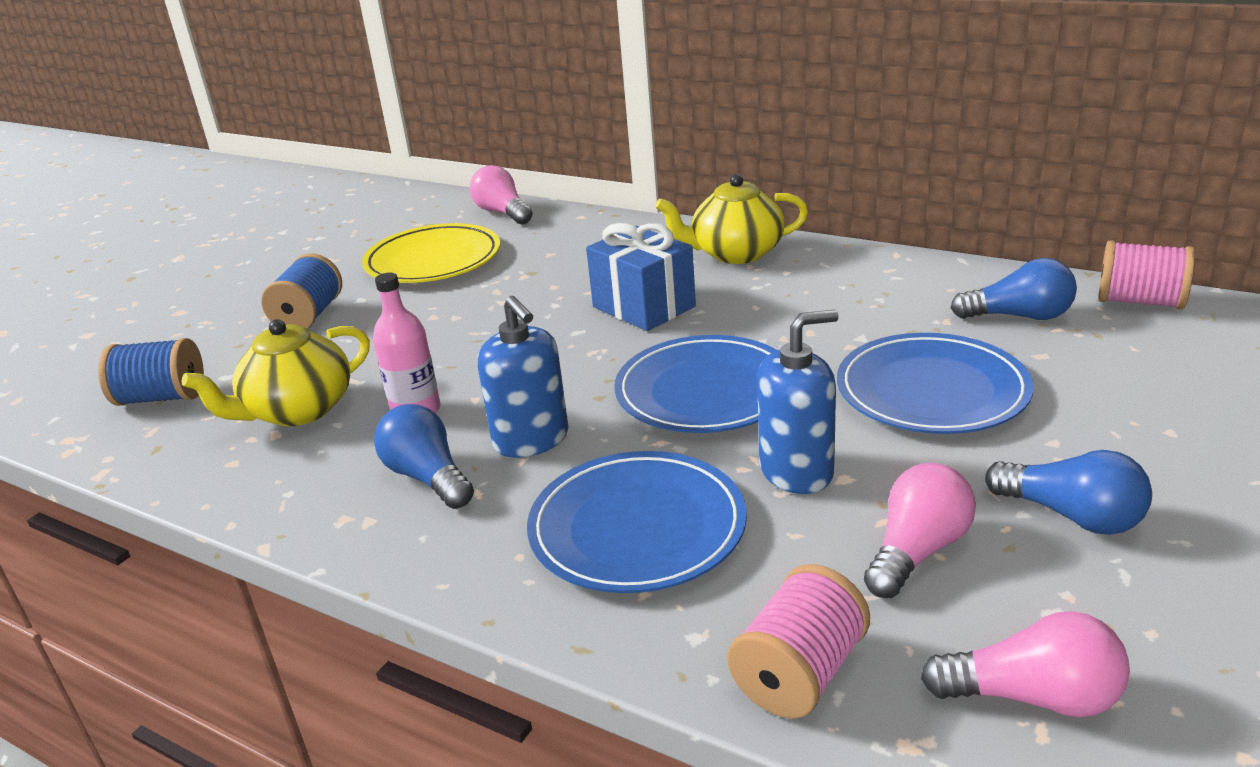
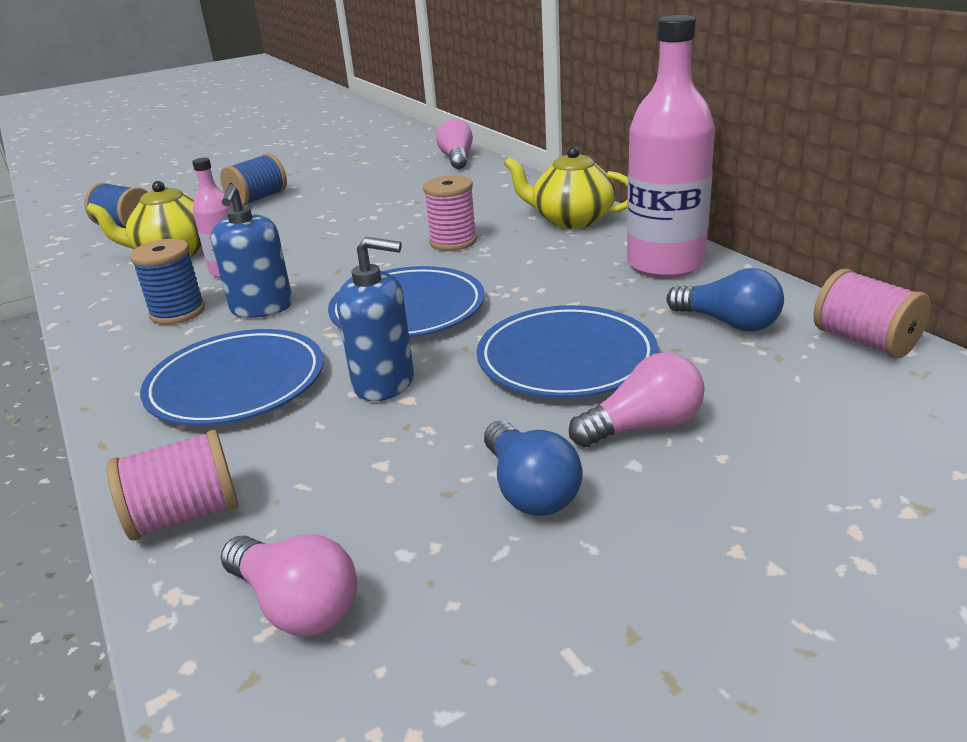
camera: 30 degrees right, 0 degrees up
(428, 477) = (178, 312): blue light bulb -> blue spool
(433, 260) = (371, 181): yellow plate -> none
(643, 307) = (453, 241): blue gift -> pink spool
(889, 276) = (665, 264): none -> pink bottle
(917, 551) = (378, 468): pink light bulb -> pink light bulb (643, 426)

